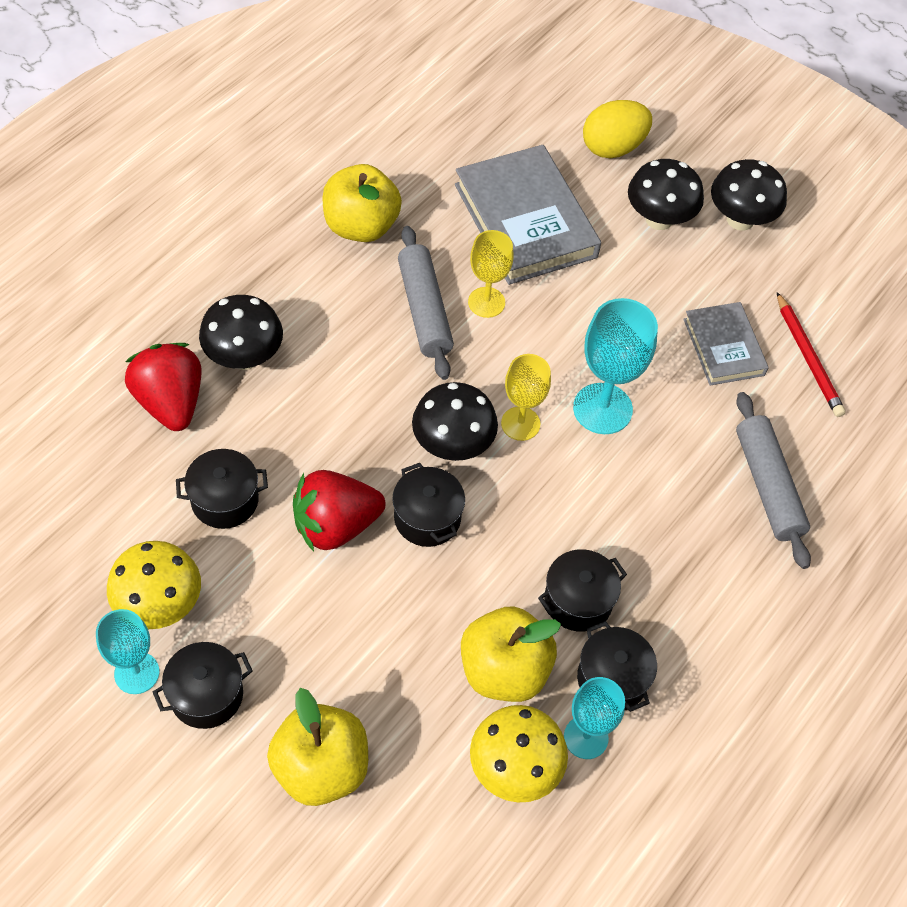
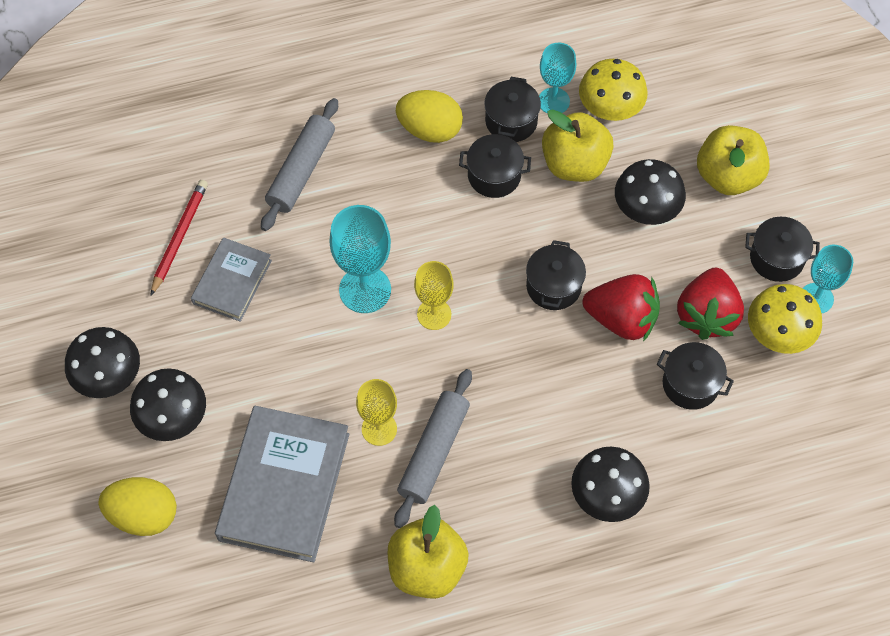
camera: 140 degrees left, 5 degrees up
(170, 402) = (688, 490): red strawberry -> red strawberry (706, 315)
(453, 444) = (496, 328): black mushroom -> black mushroom (646, 210)
(687, 612) = (430, 130): none -> yellow egg

